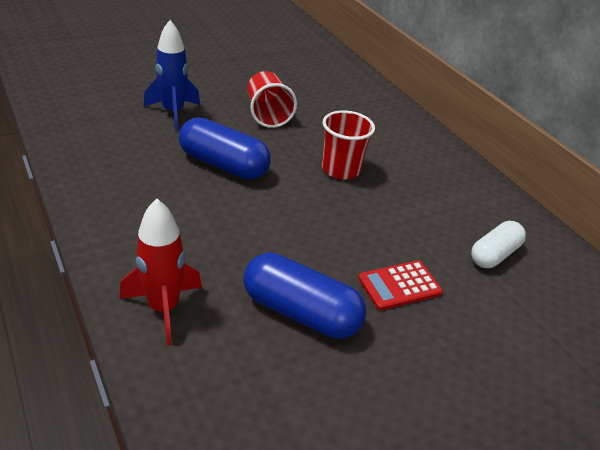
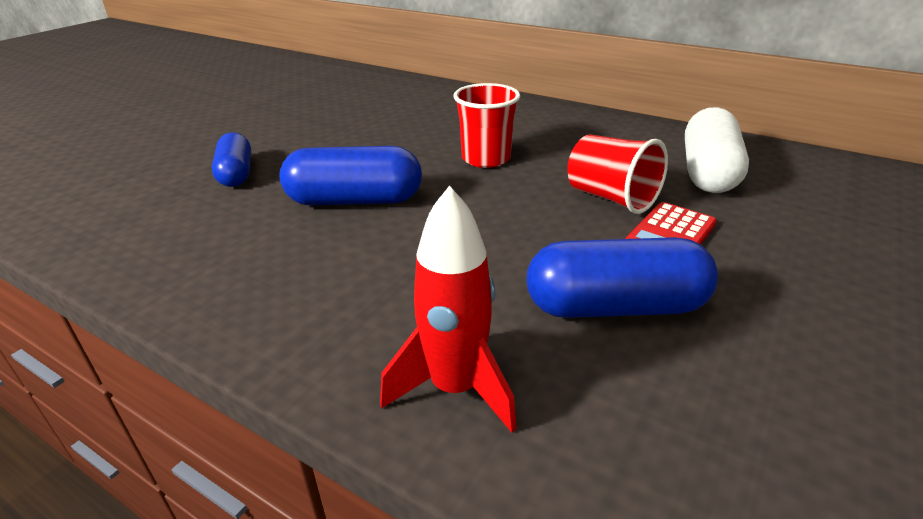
camera: 25 degrees left, 5 degrees down
(173, 113) = (236, 174): blue rocket -> blue capsule
(267, 115) = (353, 139): red cup -> red cup (611, 198)
(494, 254) = (708, 172): white capsule -> white capsule, size x1.53

